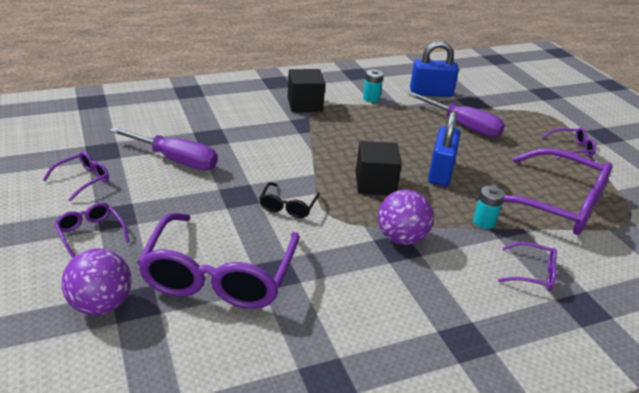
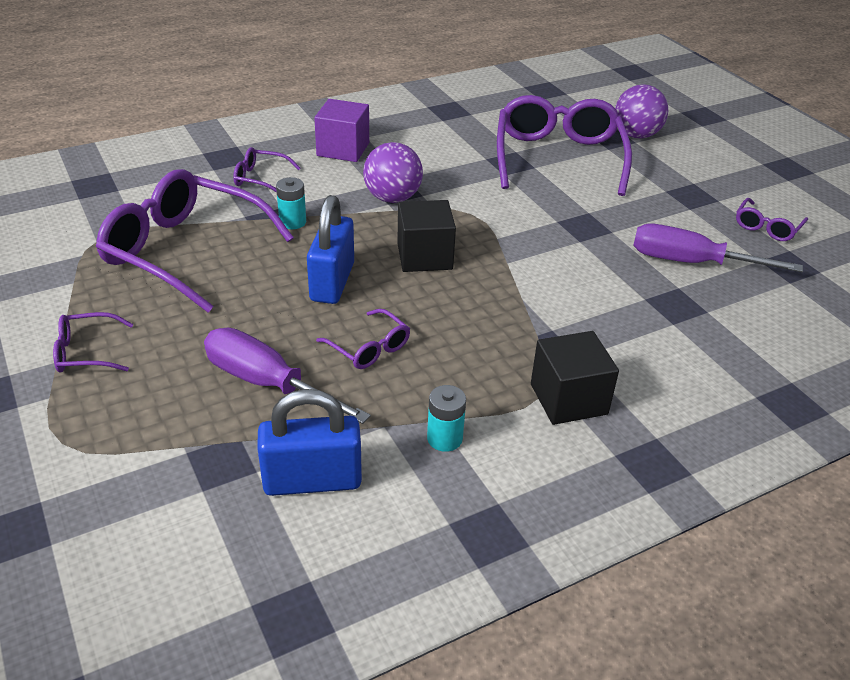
camera: 175 degrees right, 5 degrees up
(90, 234) = (698, 178): purple glasses -> purple glasses (369, 348)
(288, 206) = (523, 219): black glasses -> none
(460, 310) = (343, 149): none -> purple cube

